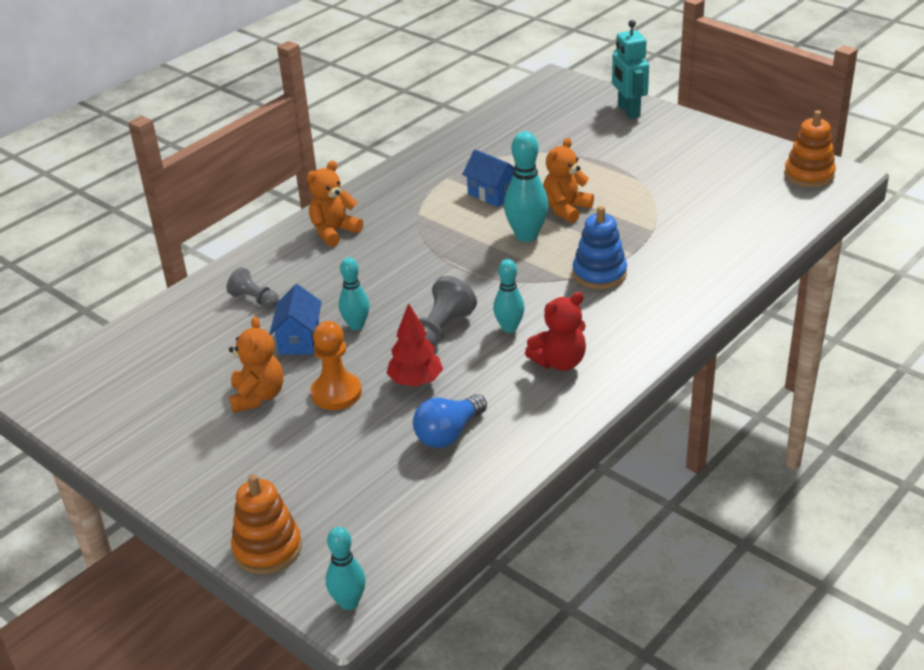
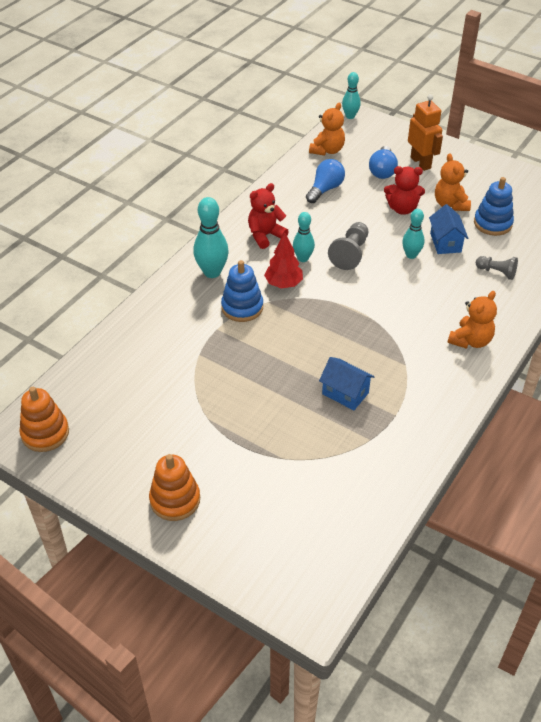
camera: 170 degrees right, 10 degrees up
(214, 363) = (492, 223): none -> blue stacking toy
(263, 477) = (421, 163): none -> orange robot
(267, 548) = (399, 133): orange stacking toy -> orange stacking toy (175, 500)
(336, 393) = (402, 209): orange pawn -> red teddy bear
(338, 464) = (382, 171): none -> blue light bulb
(415, 382) = (355, 218): red tree -> red tree (283, 284)
(526, 236) = (305, 344): turquoise bowling pin -> turquoise bowling pin (212, 272)
(566, 209) = (275, 376): orange teddy bear -> orange teddy bear (327, 150)
(628, 111) = (218, 541): turquoise robot -> none

